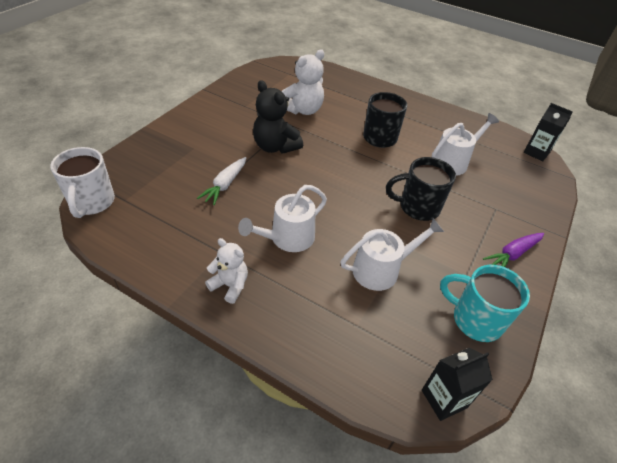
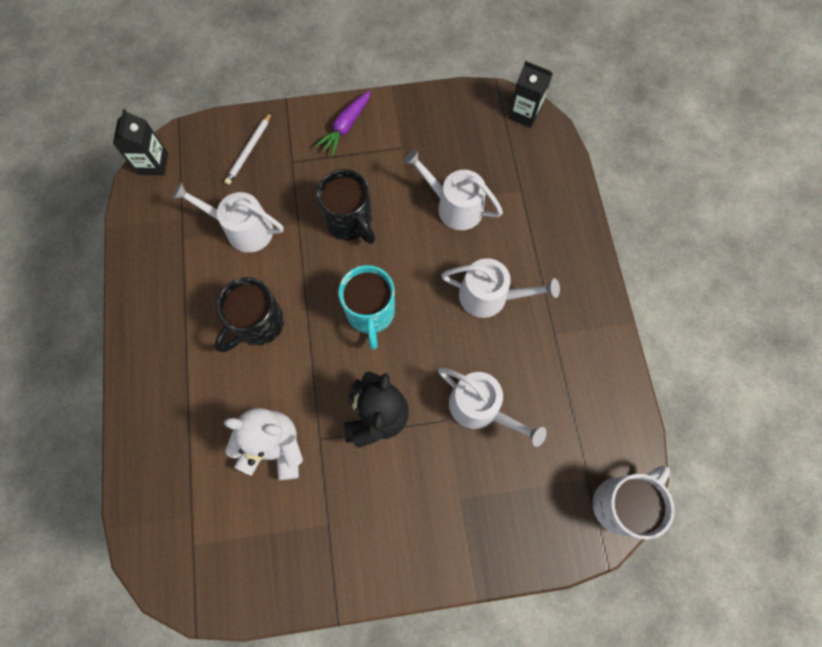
camera: 125 degrees left, 25 degrees up
(225, 185) = (480, 408): white carrot -> white watering can
(230, 285) = (575, 297): white teddy bear -> none
(475, 319) = (443, 123): turquoise mug -> turquoise mug (370, 313)
(512, 254) = (346, 126): purple carrot -> purple carrot turned 105 degrees clockwise
(521, 194) = (249, 150): none -> white pencil

